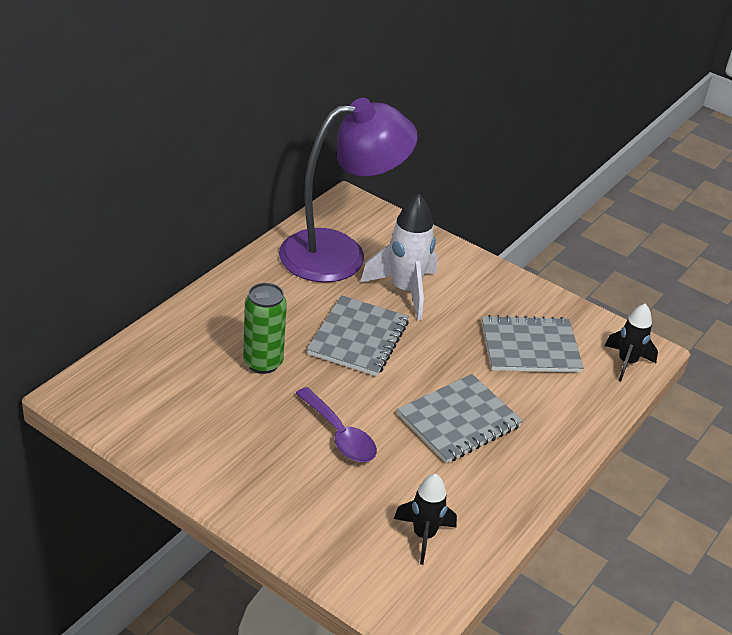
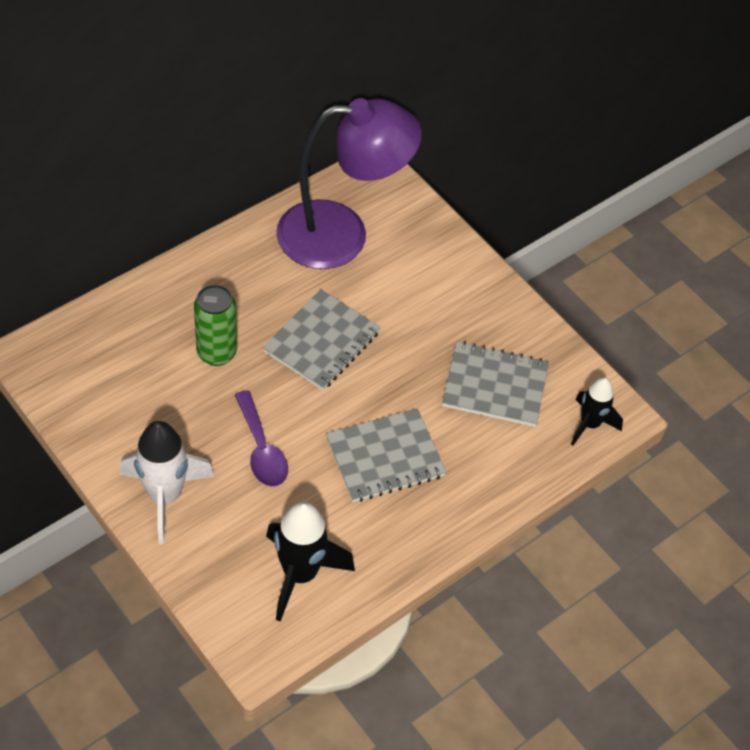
camera: 15 degrees right, 15 degrees up
(405, 290) = (392, 293): white rocket -> white rocket (165, 496)
(423, 536) = (300, 574): black rocket -> black rocket, size x1.59

